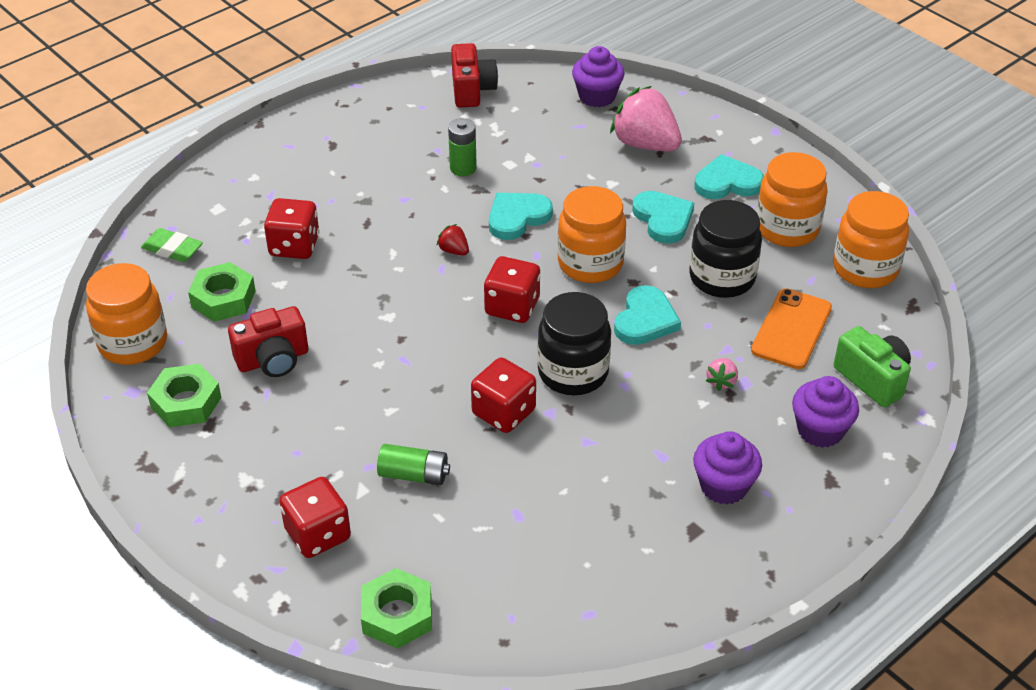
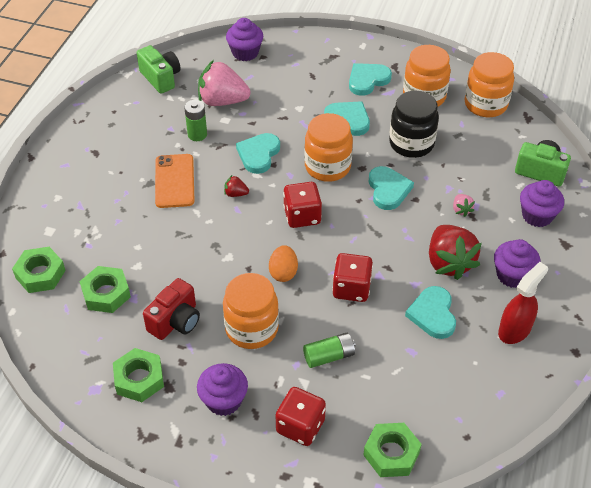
camera: 30 degrees left, 5 degrees up
(133, 343) = (66, 354): orange jar -> orange jar (252, 329)
(172, 249) = (40, 274): green eraser -> green nut
(256, 467) = (224, 400): none -> purple cupcake
(294, 246) = (126, 235): red dice -> none
(437, 360) = (283, 272): none -> orange egg
(472, 90) = (161, 78): red camera -> green camera
(573, 372) = (372, 243): black jar -> none
(580, 485) = (433, 314): none -> turquoise heart
(645, 144) = (299, 74): pink strawberry -> pink strawberry (222, 101)
(651, 436) = (449, 263): none -> red strawberry
(671, 550) = (514, 330): none -> red spray bottle
(791, 329) = (474, 159): orange phone -> orange phone (174, 181)

